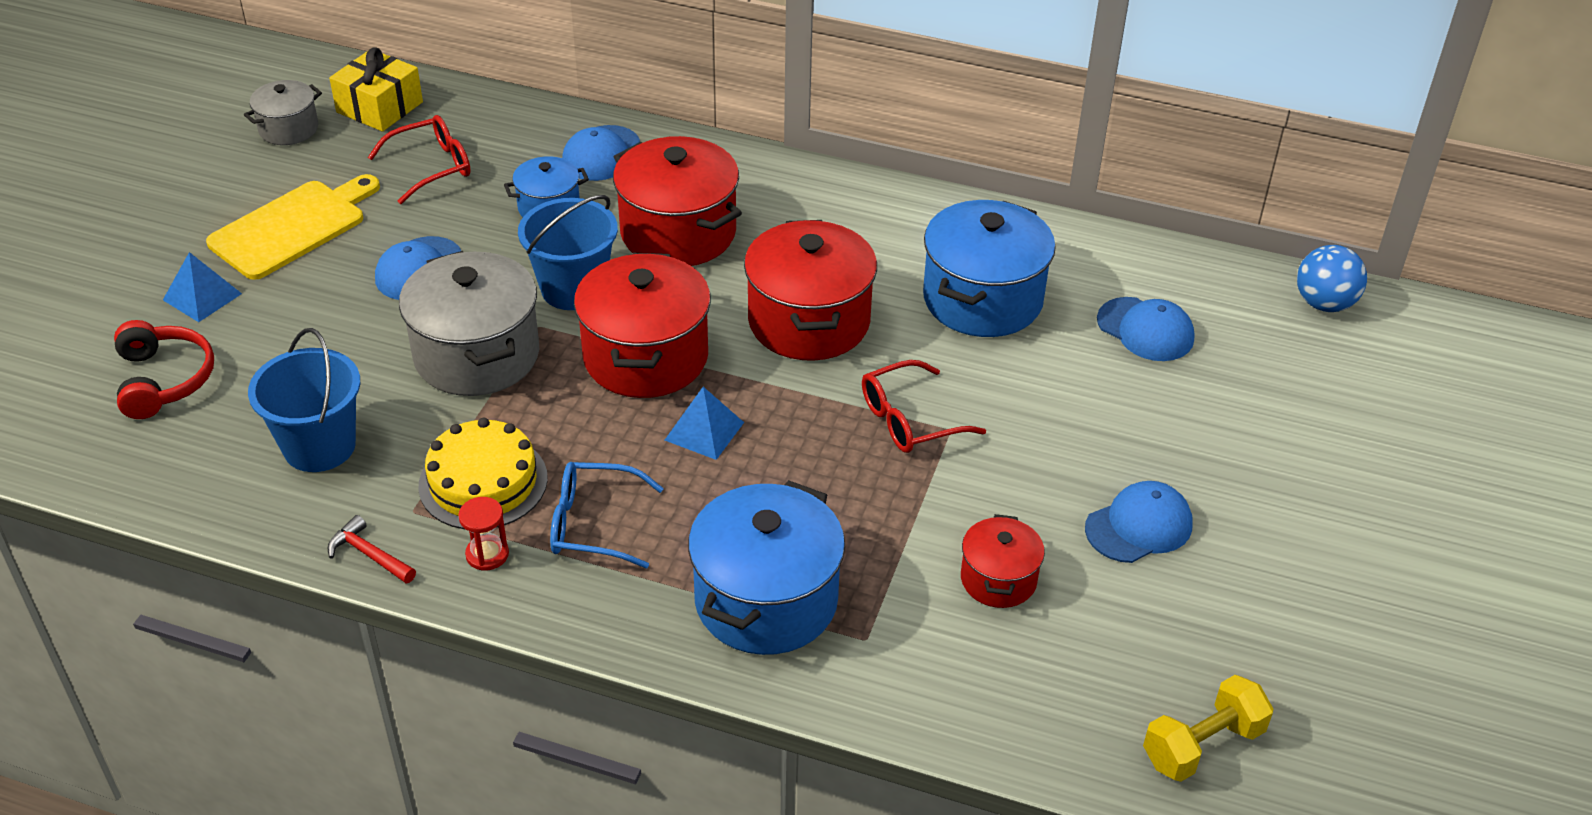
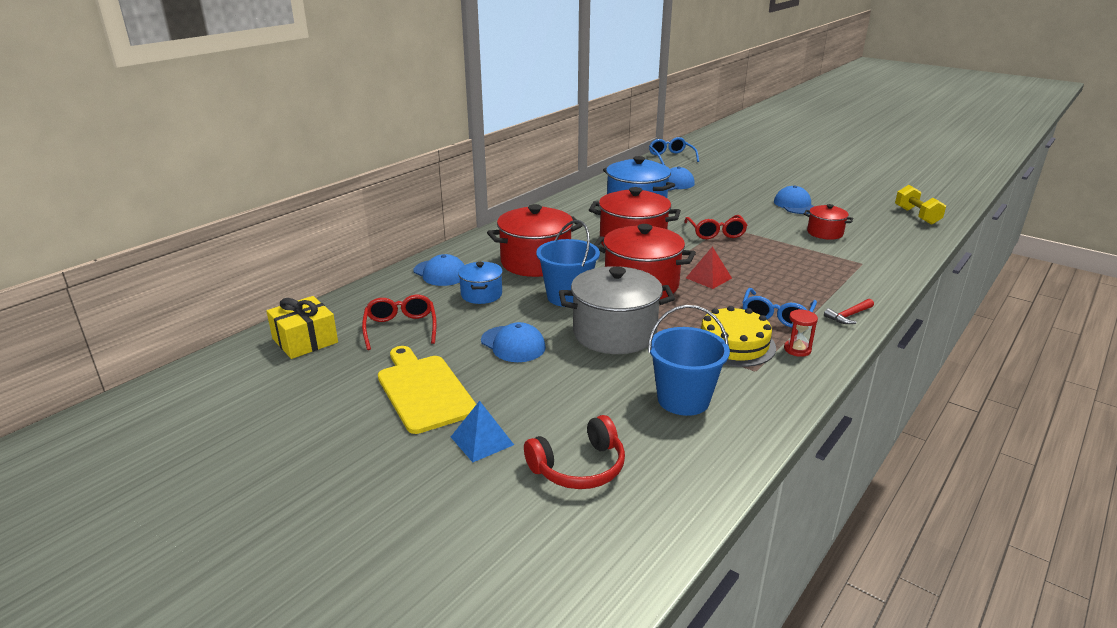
camera: 70 degrees left, 15 degrees down
(164, 380) = (579, 467): red headphones -> red headphones turned 150 degrees clockwise
(289, 129) = (290, 382): grey pot -> none
(369, 554) = (793, 389): red hammer -> red hammer (848, 316)
(704, 431) = (708, 278): blue pyramid -> red pyramid
(766, 600) = (837, 280): blue pot -> none
(1324, 303) = (671, 157): blue ball -> blue glasses

